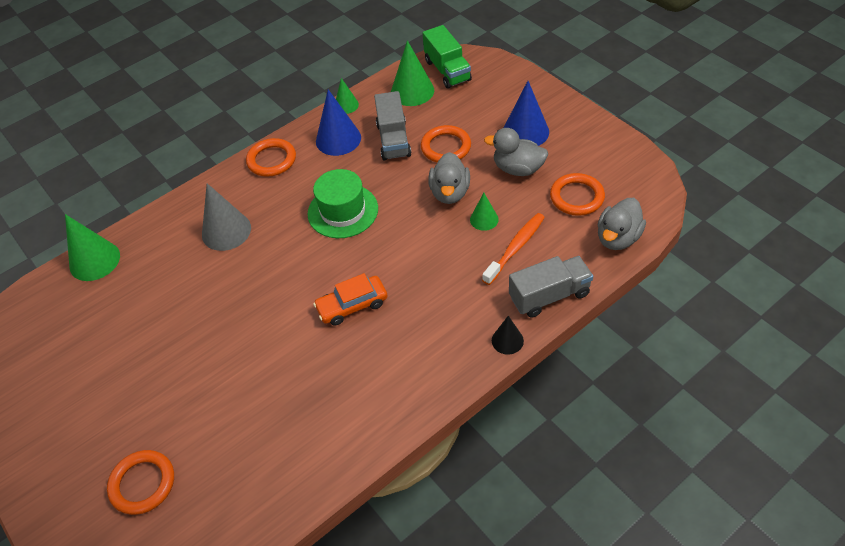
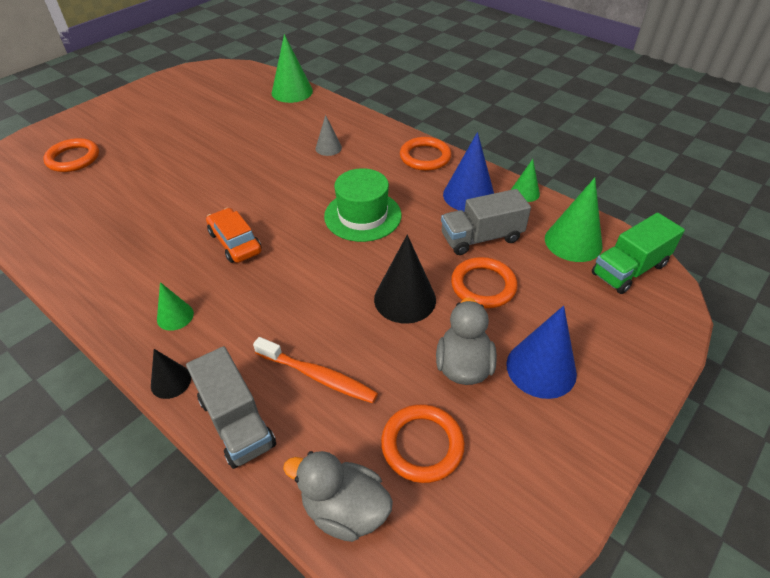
camera: 75 degrees right, 5 degrees down
(226, 231) = (328, 148): grey cone -> grey cone, size x0.56
(450, 193) = (405, 299): grey duck -> black cone
(484, 219) = (364, 338): green cone -> green cone (175, 316)

